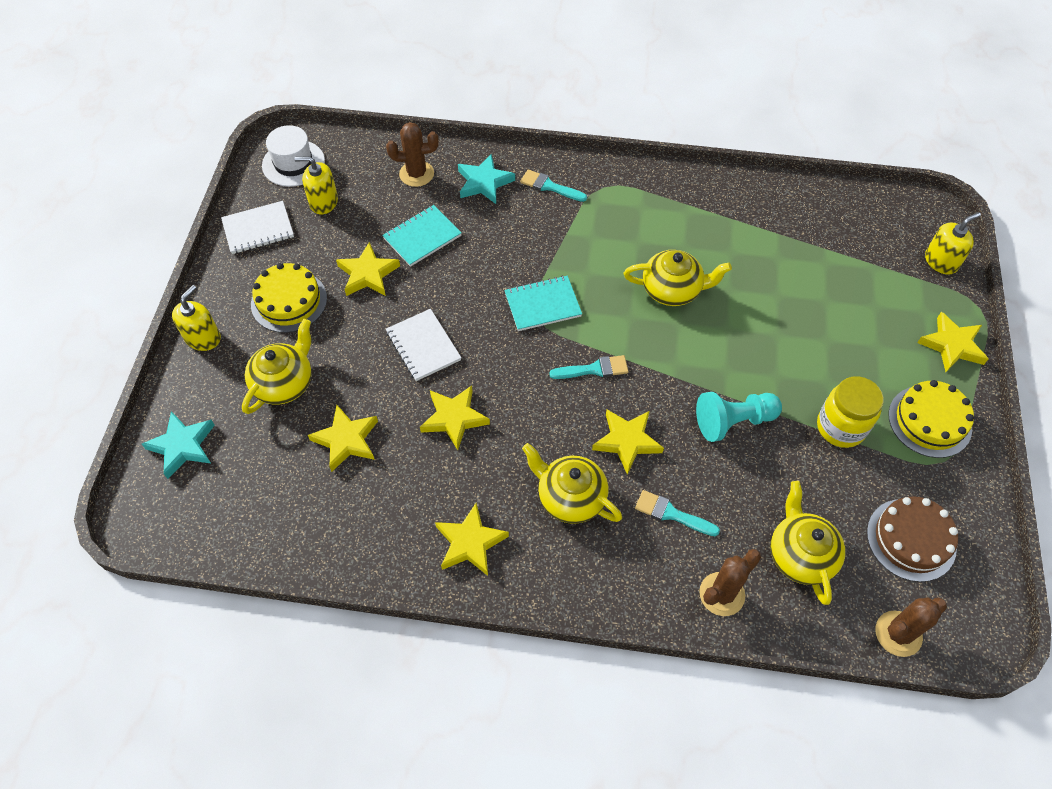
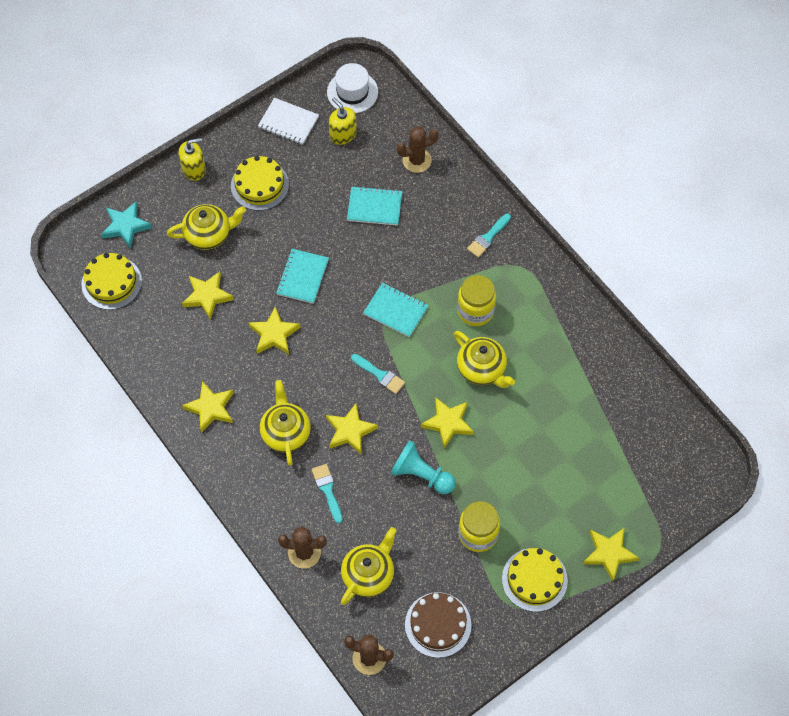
camera: 45 degrees right, 5 degrees up
(225, 513) = (111, 283): none -> yellow cake
(368, 274) = (319, 205): yellow star -> yellow star (448, 423)
(416, 174) = (417, 160): brown cactus -> brown cactus turned 60 degrees counterclockwise
(423, 346) = (302, 277): white notebook -> turquoise notebook
(484, 182) = (451, 201): turquoise star -> none
(549, 186) = (488, 237): turquoise brush -> turquoise brush turned 120 degrees counterclockwise
(610, 249) = (475, 311): none -> yellow jar
(941, 261) = (675, 501): yellow soap dispenser -> none

